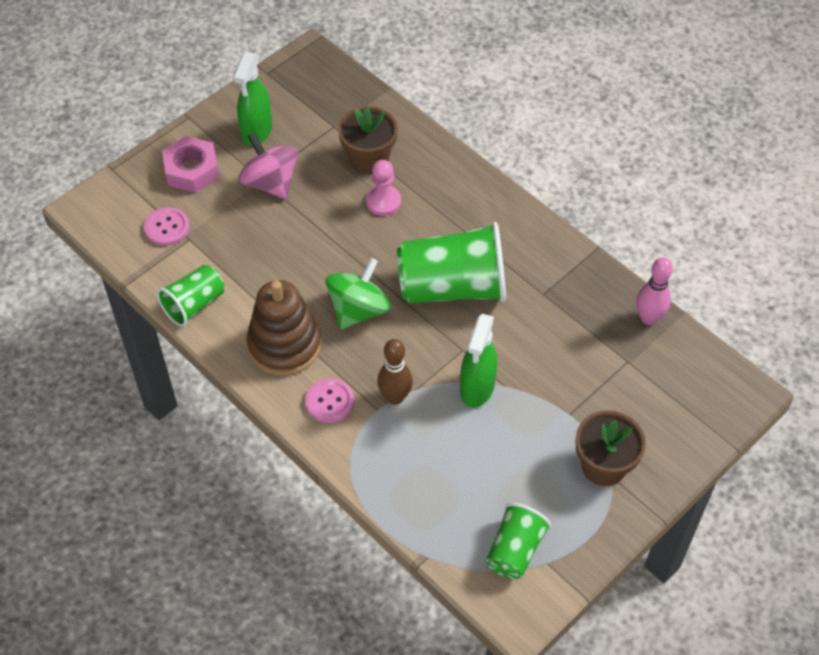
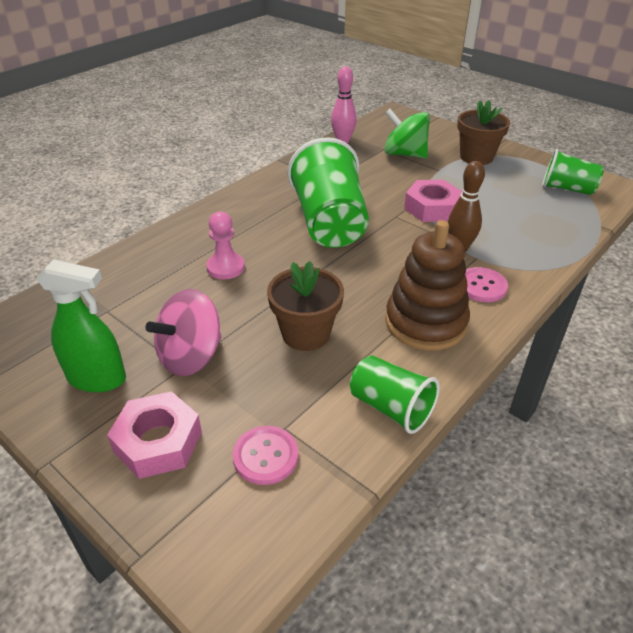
camera: 95 degrees left, 15 degrees down
(358, 309) = (367, 275): green spinning top -> green spinning top (404, 154)
(369, 159) = (164, 280): brown flower pot -> brown flower pot (306, 334)
(477, 388) = (432, 208): green spray bottle -> pink nut

